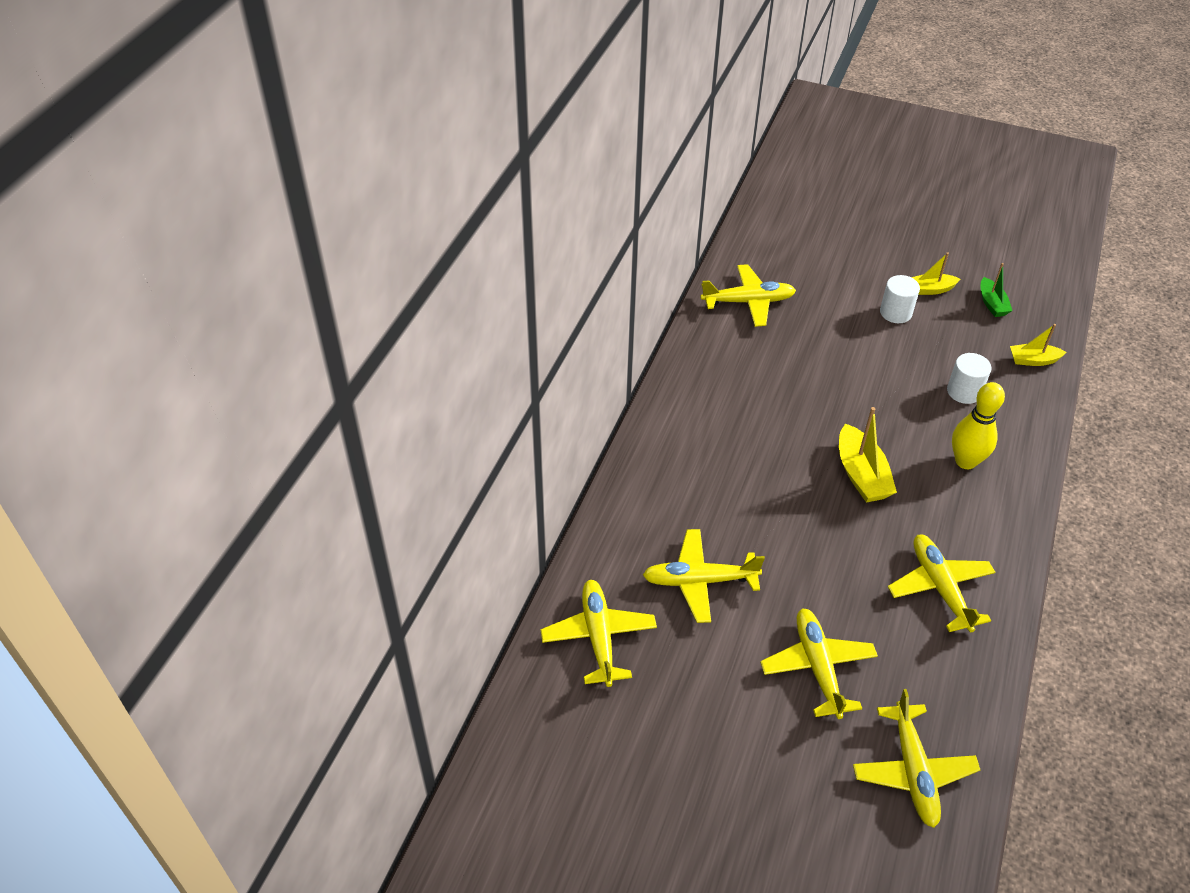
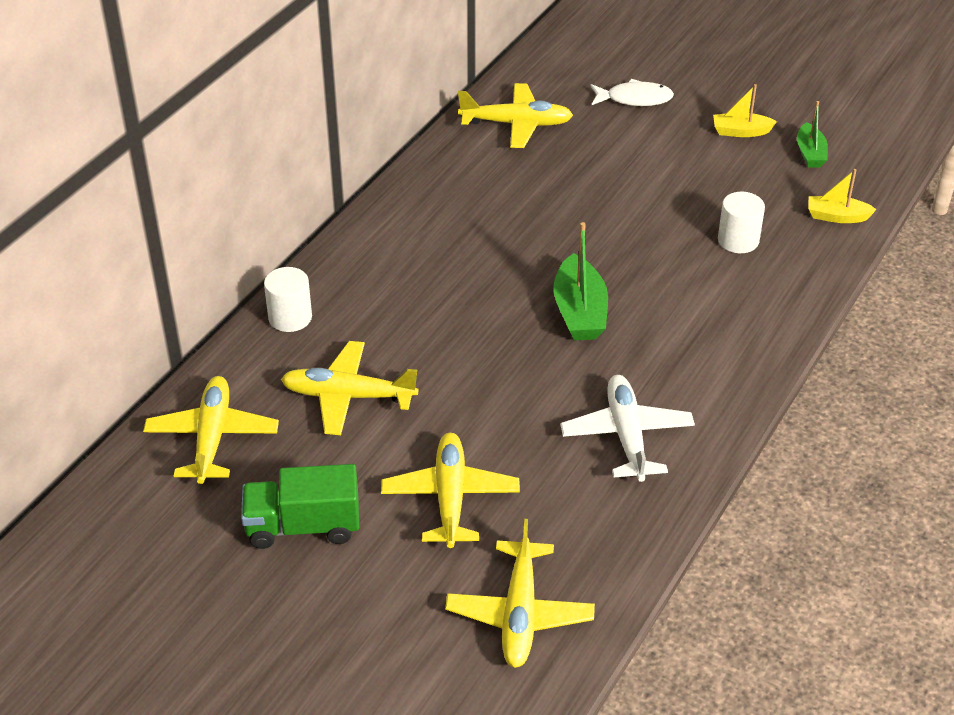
camera: 10 degrees right, 5 degrees down
(705, 713) = (303, 526): none -> green truck
(835, 268) = (634, 99): none -> white fish
(861, 474) = (579, 312): yellow boat -> green boat
(895, 312) = (688, 151): white cylinder -> white cylinder (290, 317)
(939, 587) = (626, 435): yellow plane -> white plane
(965, 461) = (710, 312): yellow bowling pin -> none

